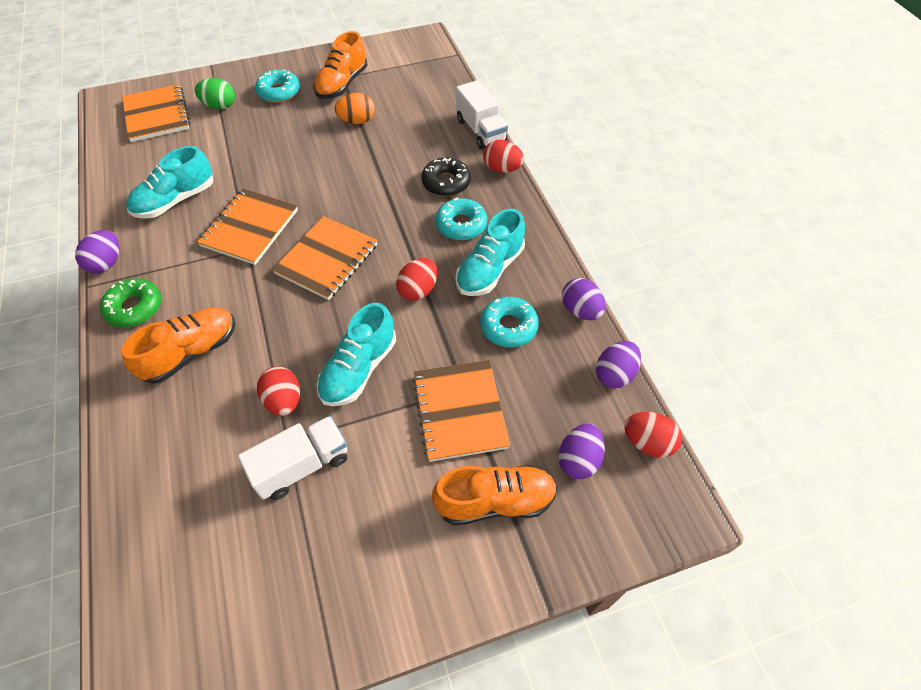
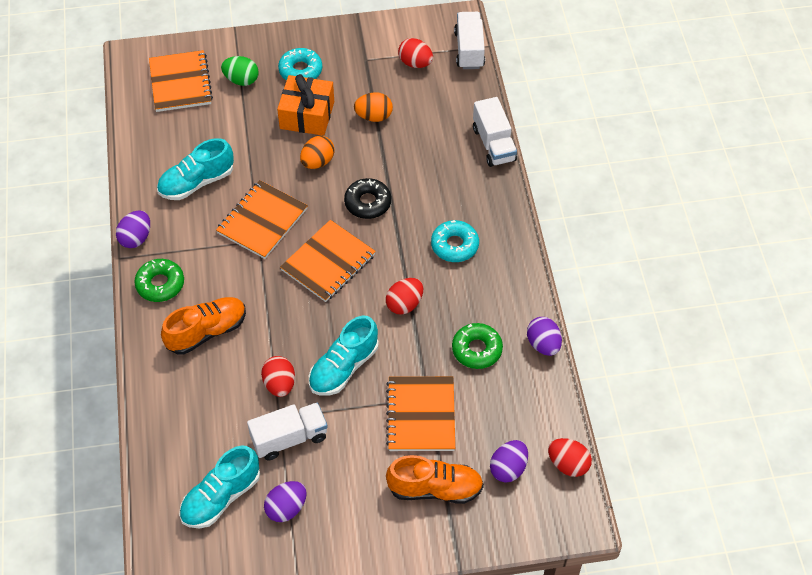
camera: 10 degrees right, 0 degrees up
(289, 127) = (307, 115): none -> orange gift
(304, 166) = (317, 162): none -> orange egg
(342, 84) = (364, 69): orange shoe -> none
(440, 59) = (469, 50): none -> white truck
(446, 182) = (449, 198): black donut -> black donut (368, 203)
(489, 269) = (471, 294): turquoise shoe -> turquoise shoe (221, 497)
(502, 169) = (505, 191): red egg -> red egg (415, 63)
(508, 327) = (477, 349): turquoise donut -> green donut
(614, 374) = (557, 405): purple egg -> purple egg (286, 508)

